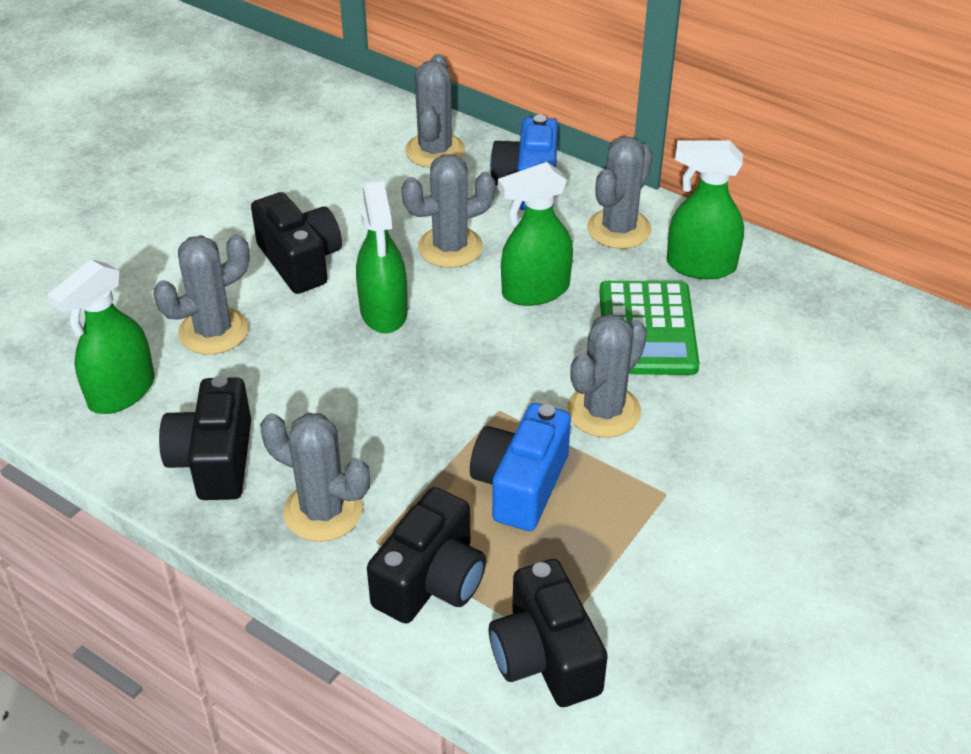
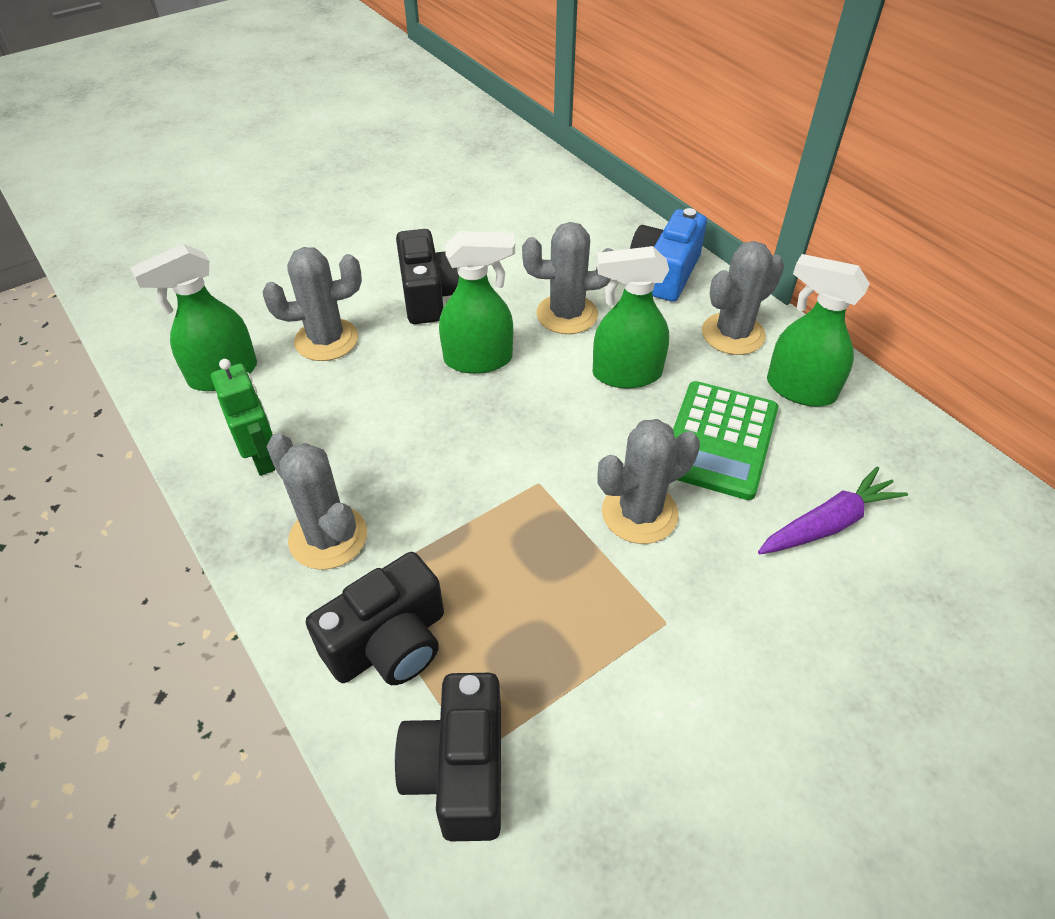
camera: 20 degrees right, 5 degrees up
(214, 460) = (262, 458): black camera -> green robot
(384, 312) = (479, 359): green spray bottle -> green spray bottle turned 105 degrees counterclockwise
(435, 151) = (594, 225): grey cactus -> none
(520, 485) = (523, 567): blue camera -> none
(769, 376) = (828, 524): none -> purple carrot

